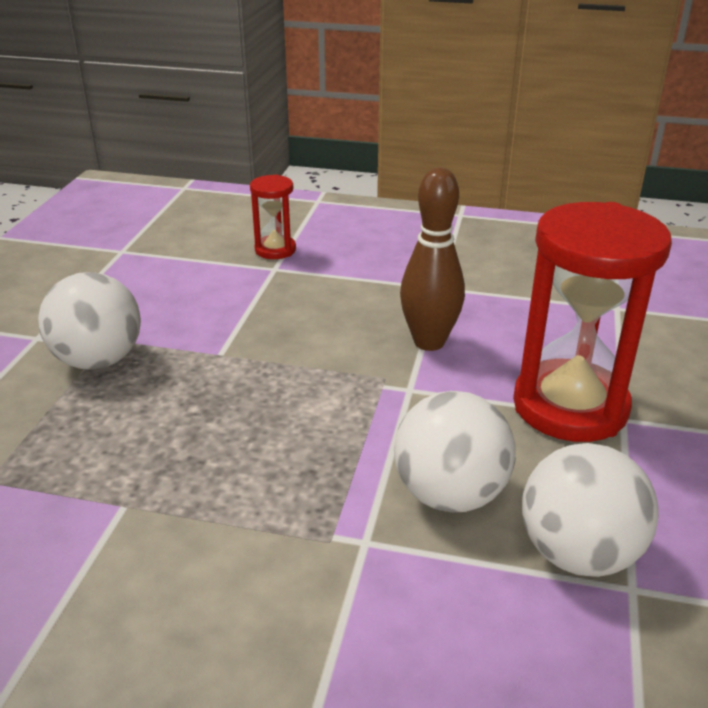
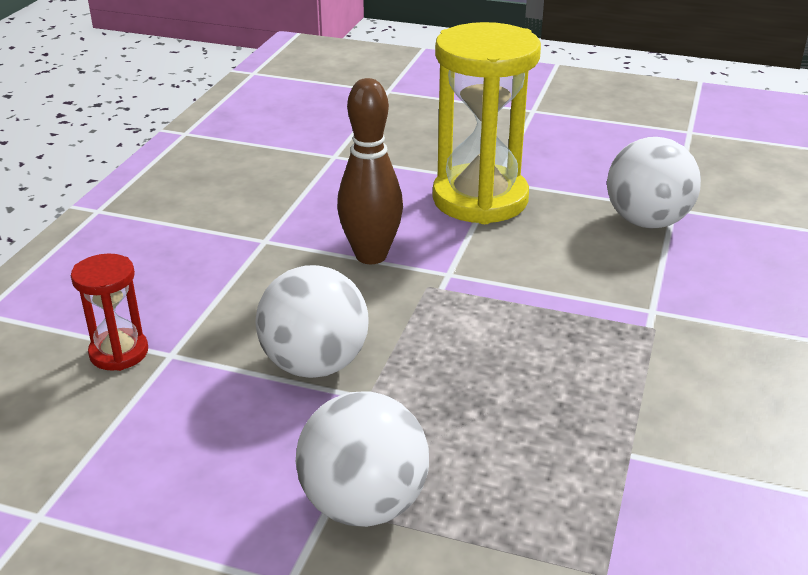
camera: 85 degrees left, 0 degrees up
(450, 494) = (593, 266): white ball -> white ball (315, 365)
(570, 406) = (480, 199): red hourglass -> yellow hourglass

